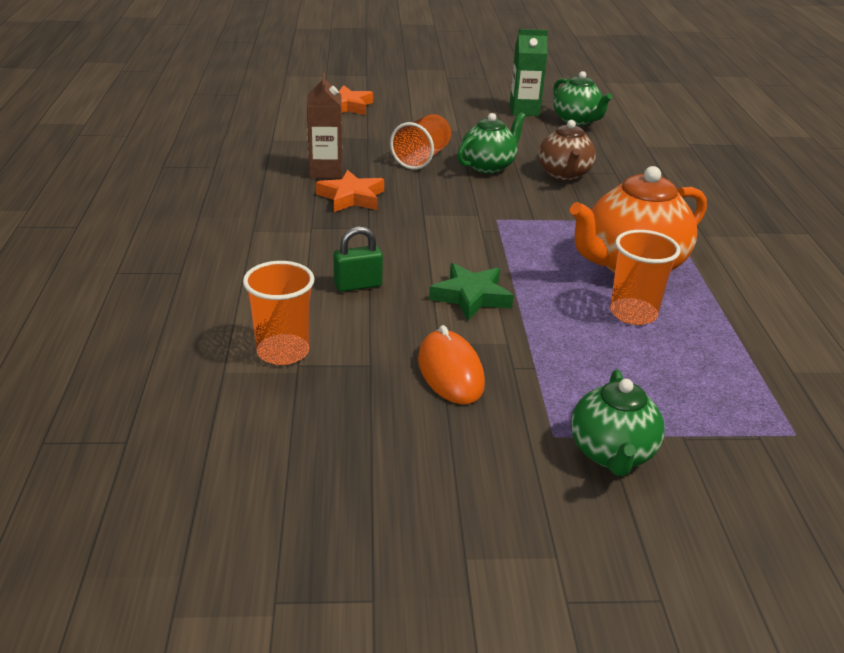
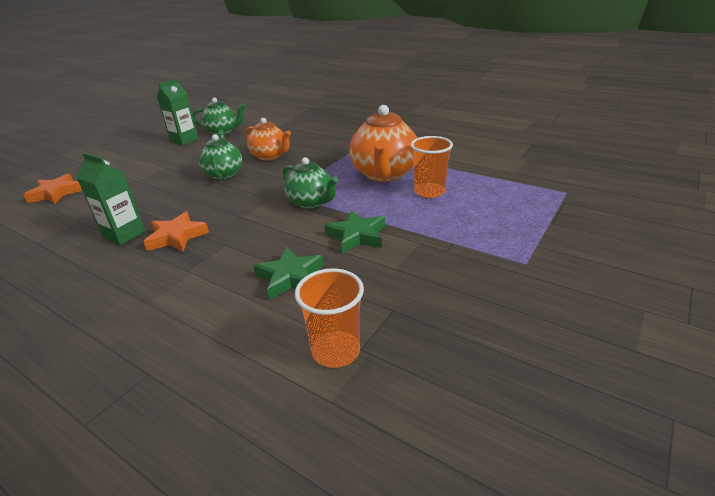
camera: 50 degrees left, 0 degrees up
(325, 171) = (124, 234): brown carton -> green carton
(358, 285) = (290, 277): green padlock -> green star
(422, 158) = (175, 191): orange cup -> none
(450, 372) = (431, 277): orange mouse -> none
(564, 174) = (270, 156): brown teapot -> orange teapot
(612, 454) = (555, 250): green teapot -> green teapot (311, 202)

